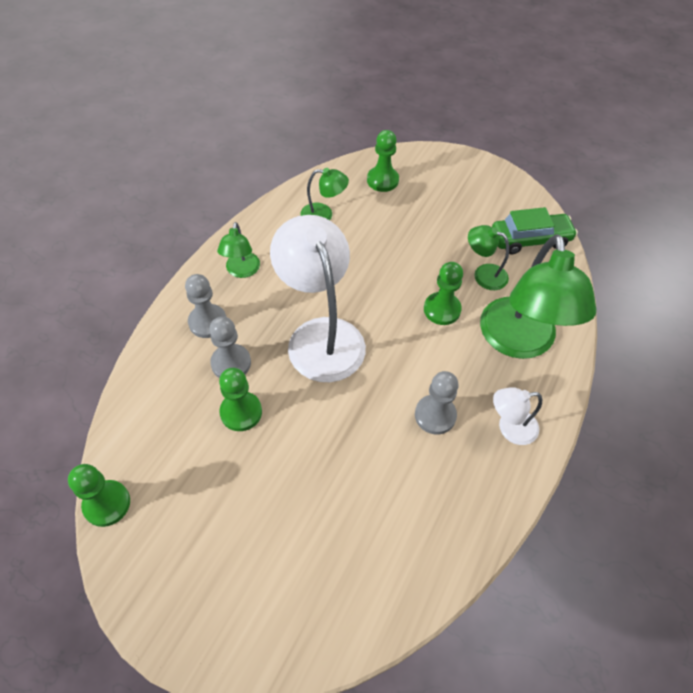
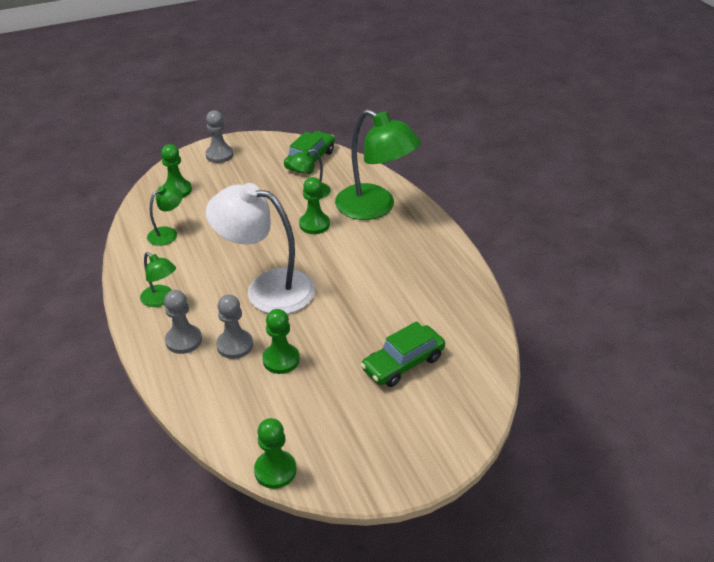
camera: 50 degrees left, 15 degrees down
(318, 524) = (403, 363): none -> green car
(435, 415) = (384, 270): grey pawn -> grey pawn (219, 155)
(509, 428) = (426, 245): white lamp -> none

